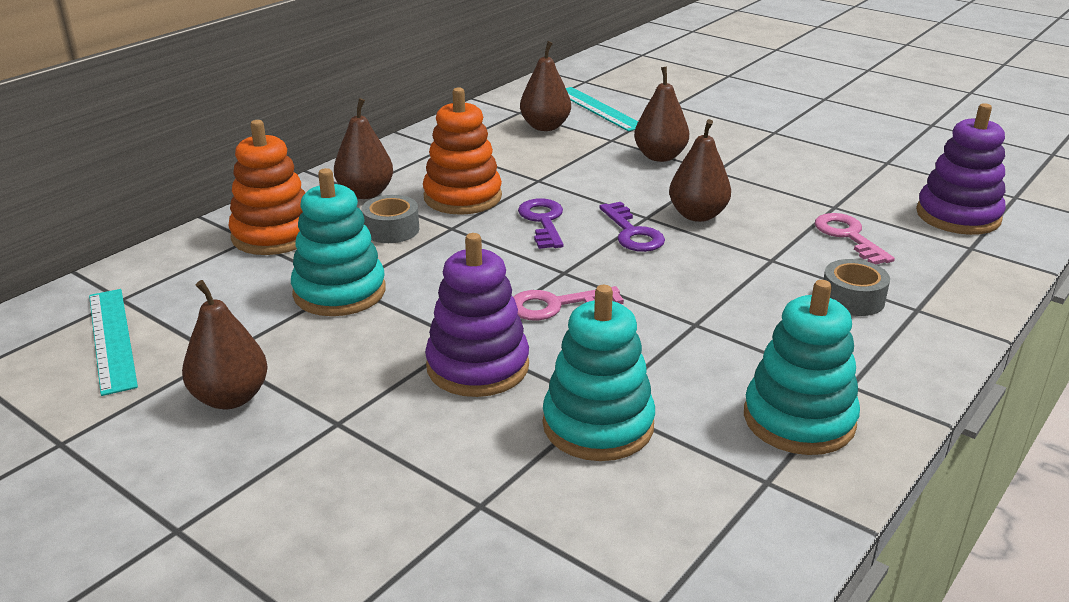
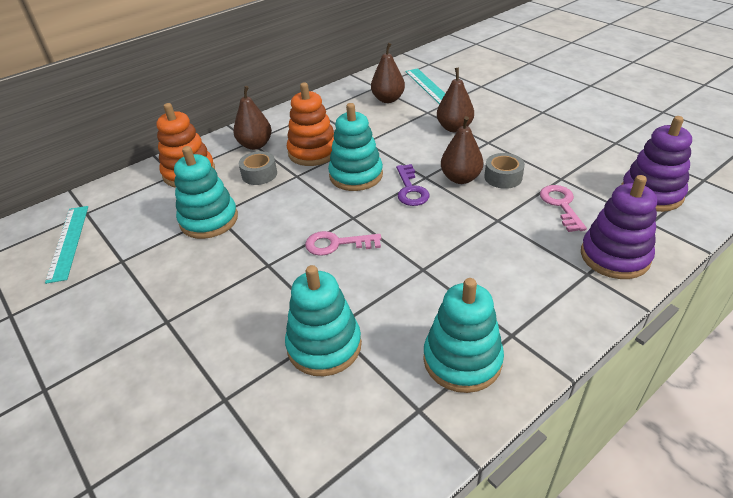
camera: 15 degrees right, 10 degrees up
(230, 398) = (114, 294): brown pear -> none
(477, 366) = (268, 288): purple stacking toy -> purple stacking toy (614, 256)
(543, 221) = (356, 175): purple key -> turquoise stacking toy
(852, 299) = (542, 259): grey tape -> grey tape (503, 177)

